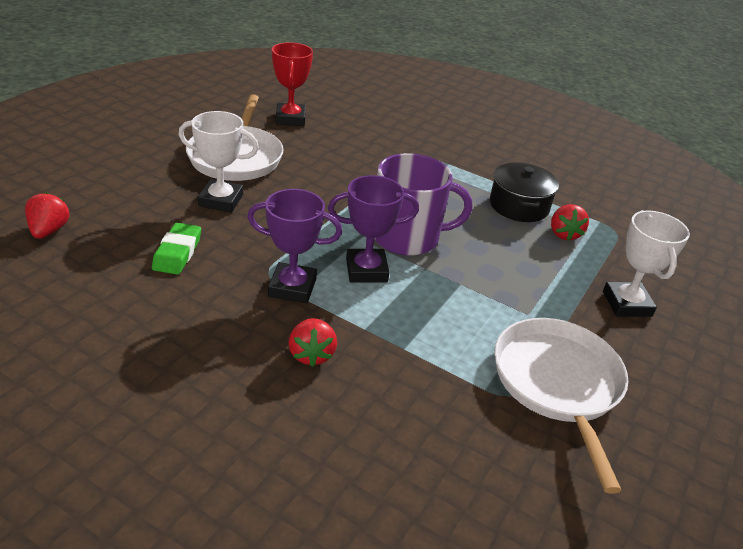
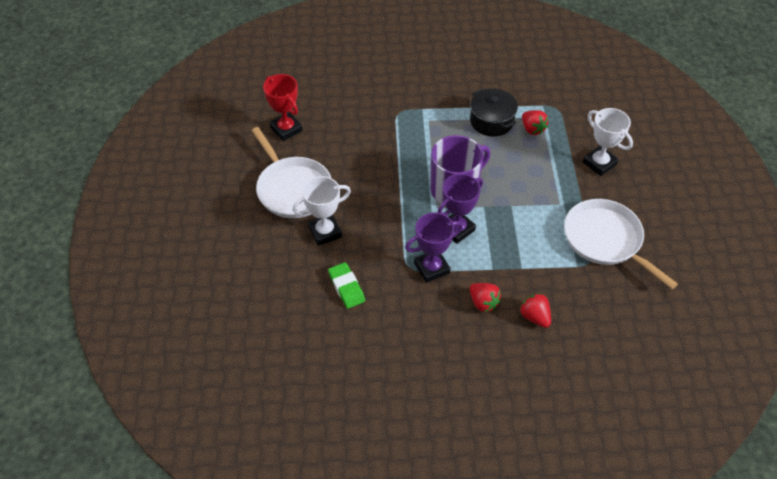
camera: 30 degrees left, 15 degrees up
(49, 231) = (256, 323): red strawberry -> red strawberry (535, 317)

